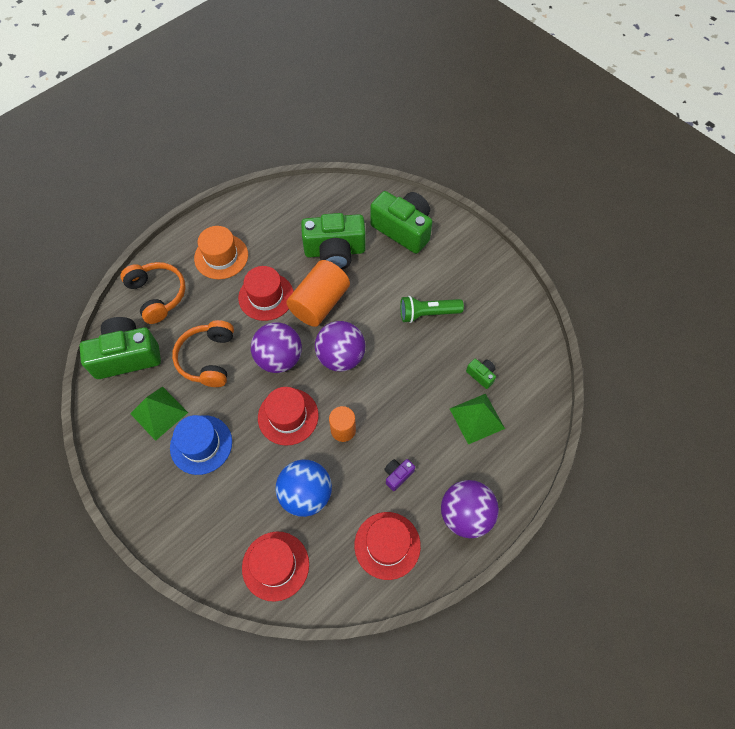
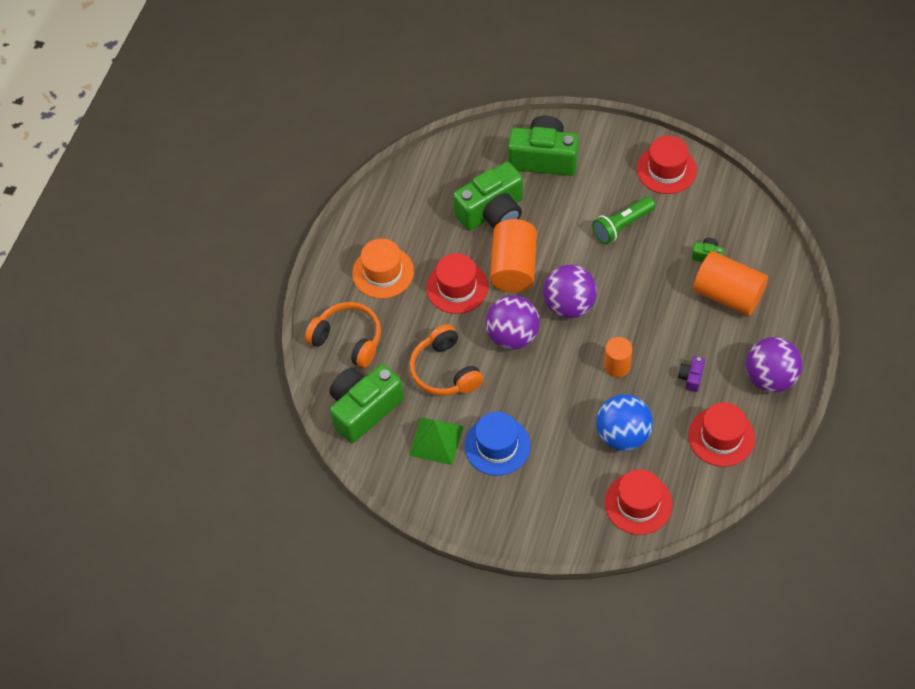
camera: 25 degrees left, 5 degrees down
(288, 416) = (559, 381): red hat -> red hat (666, 169)
(476, 418) = (728, 295): green pyramid -> orange cylinder

